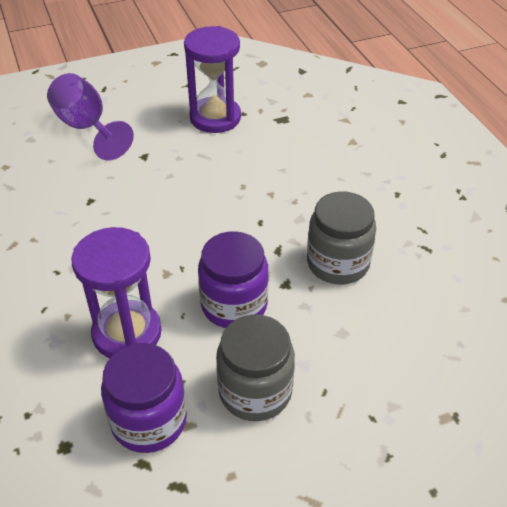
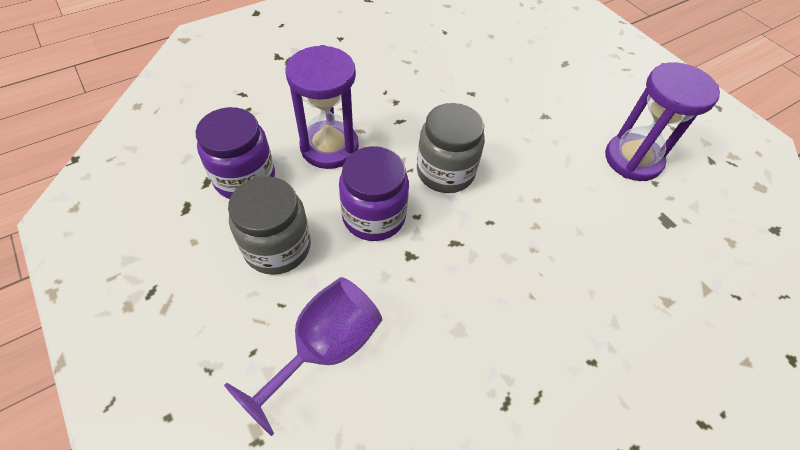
camera: 75 degrees right, 10 degrees up
(87, 128) = (563, 70): purple goblet -> purple goblet (324, 349)
(338, 263) = (452, 302): grey jar -> grey jar (445, 172)

